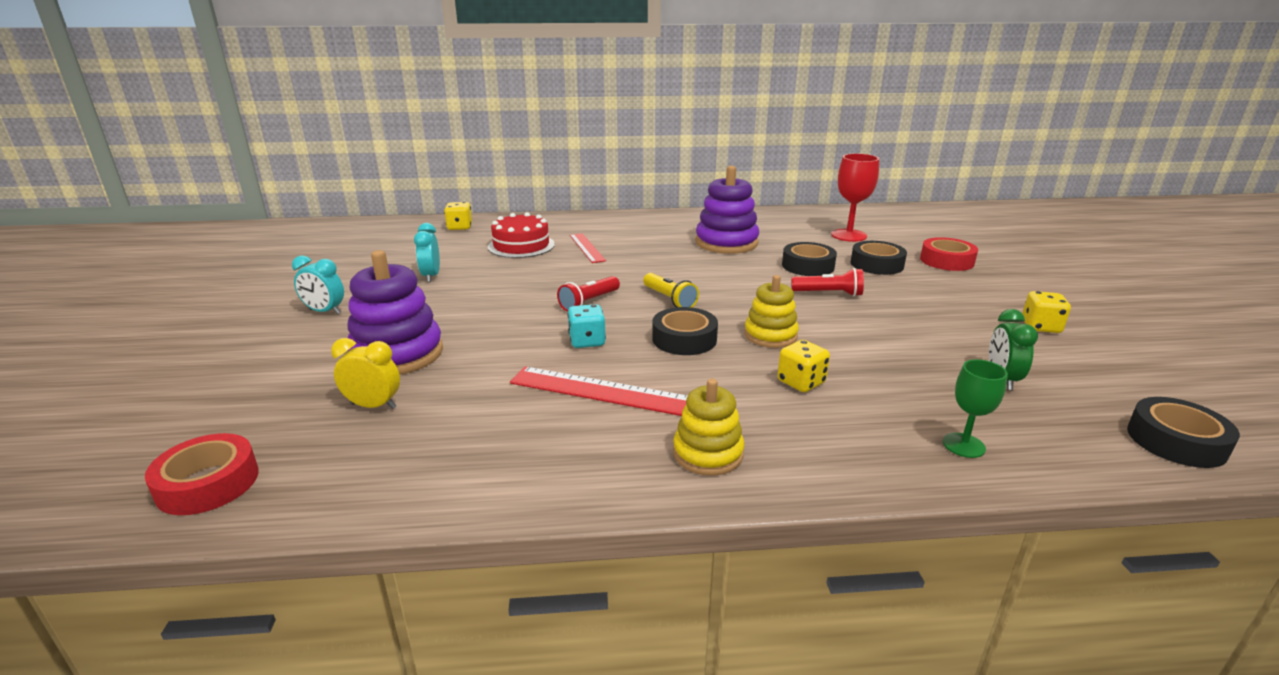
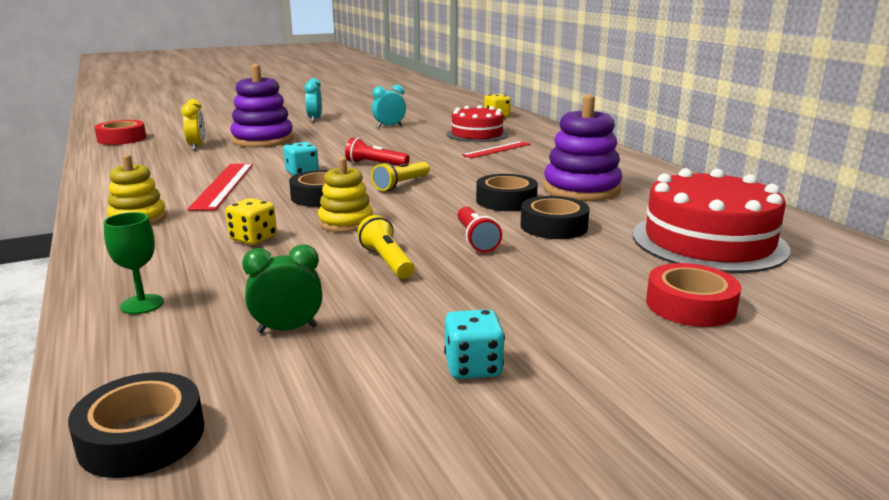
camera: 70 degrees right, 5 degrees down
(848, 235) = (708, 241): red goblet -> red cake
(870, 330) = (387, 261): none -> yellow flashlight
(876, 264) = (608, 260): black tape -> black tape (506, 201)
(1040, 327) = (473, 367): yellow dice -> turquoise dice

